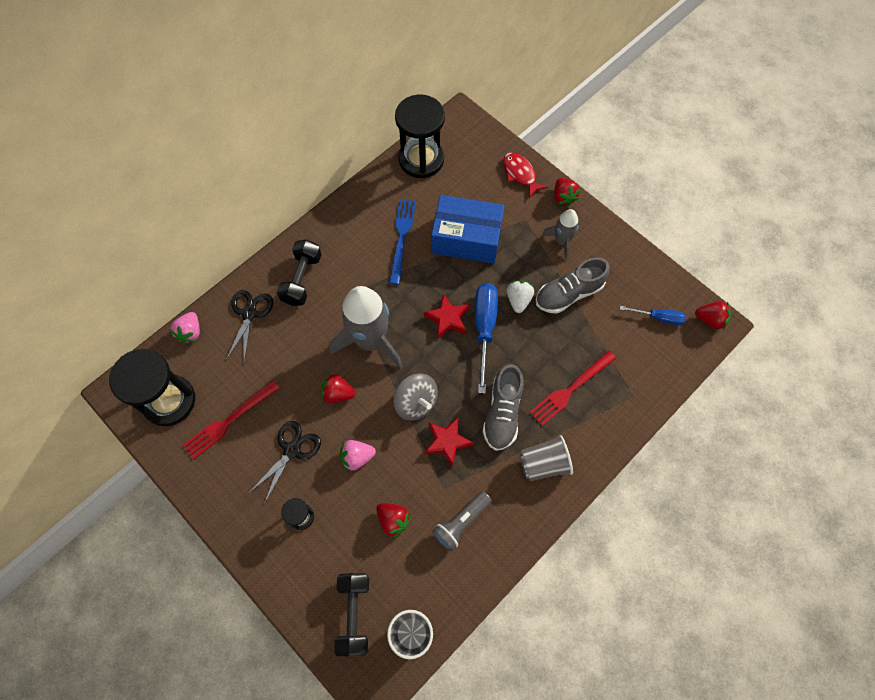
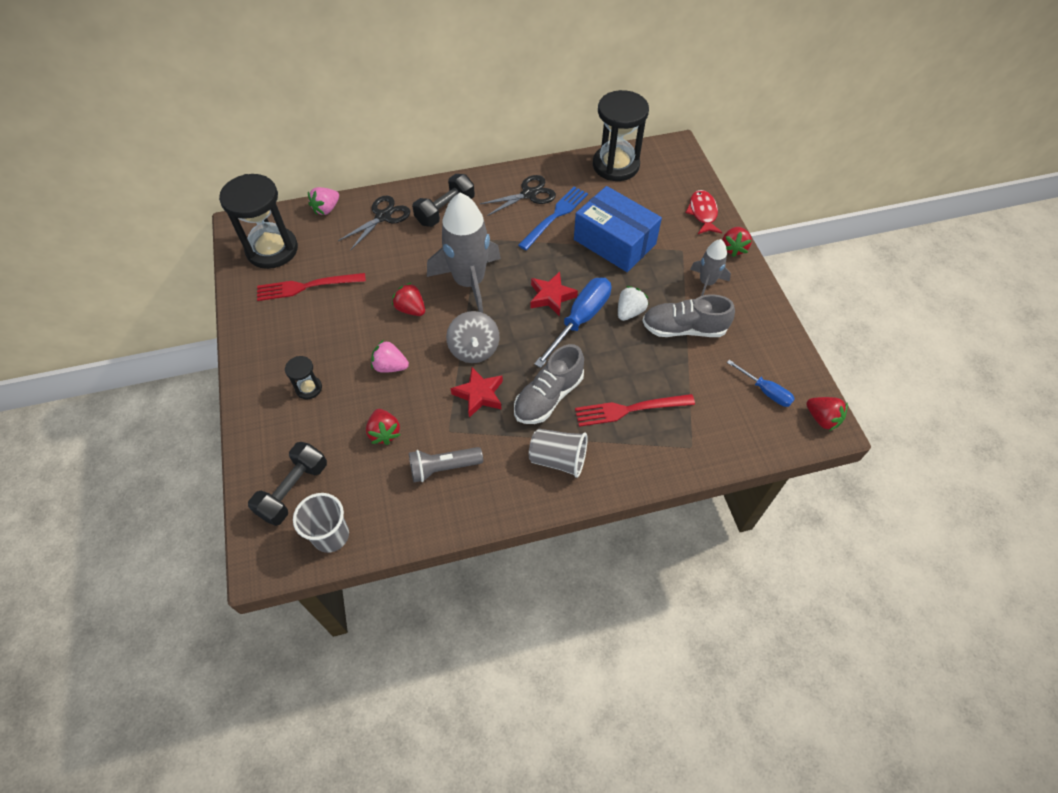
camera: 30 degrees right, 10 degrees down
(292, 450) = (340, 333): black scissors -> black scissors (529, 194)

